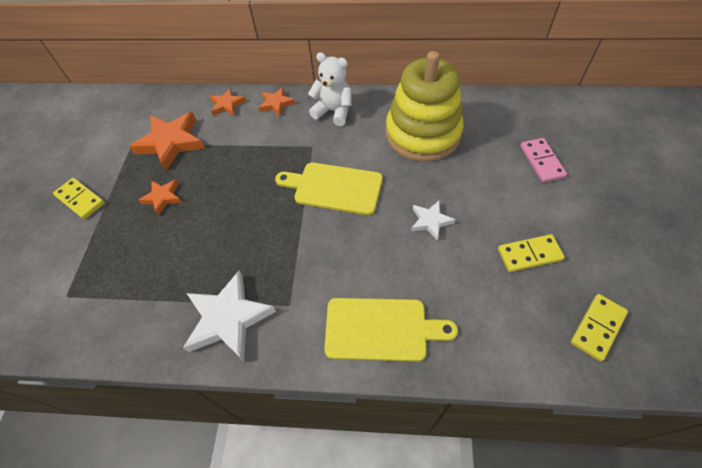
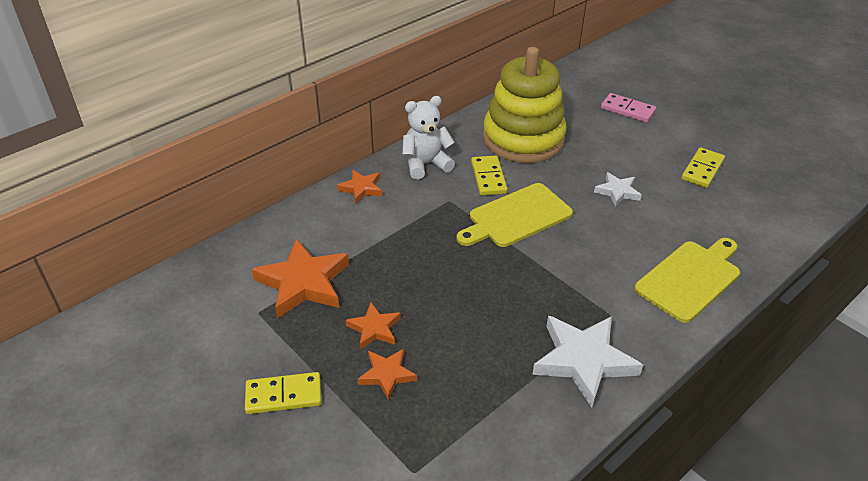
camera: 50 degrees left, 15 degrees down
(227, 105) = (311, 217): orange star -> orange star (387, 375)
(597, 327) = (790, 183): yellow domino -> yellow domino (488, 177)

